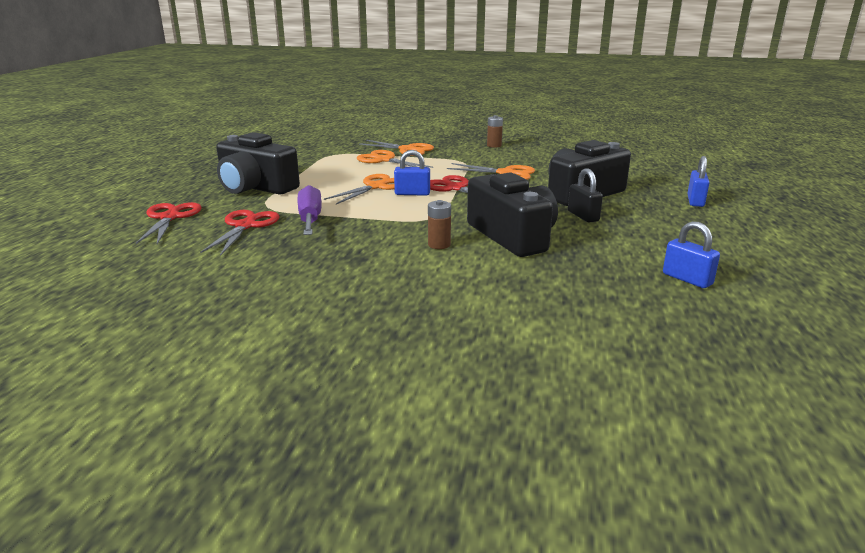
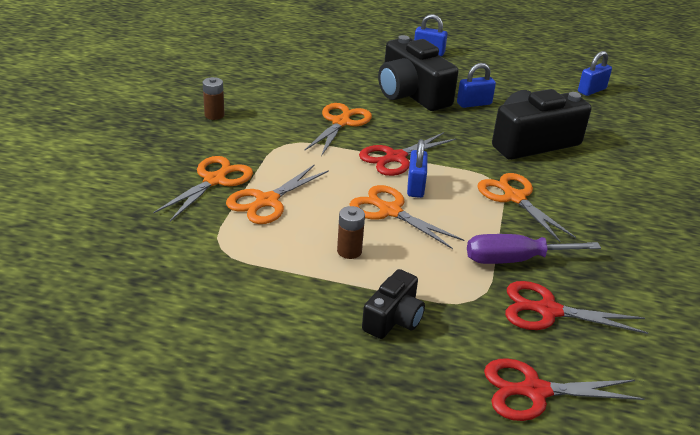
camera: 90 degrees left, 10 degrees up
(255, 187) = (393, 318): black camera -> black camera, size x0.55
(402, 224) = (514, 197): none -> orange scissors
(439, 245) = (563, 180): brown battery -> brown battery (349, 251)
(583, 216) = (474, 103): black padlock -> blue padlock

